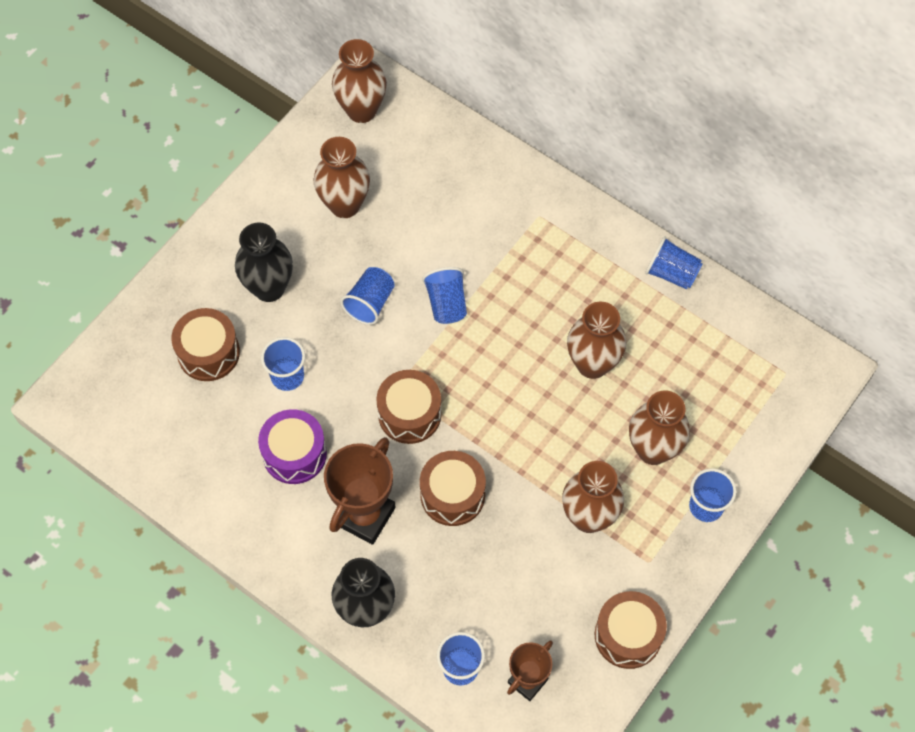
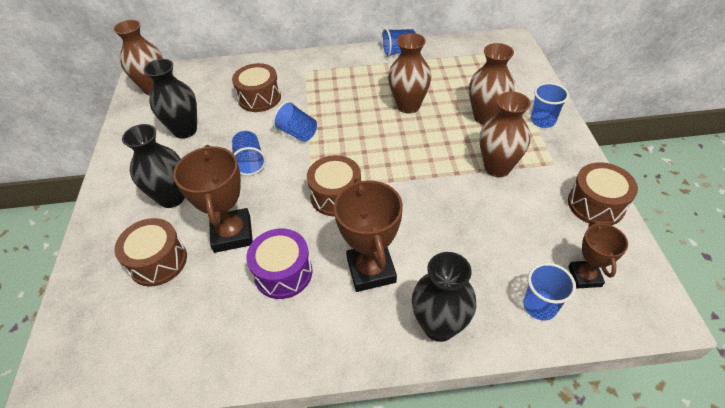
camera: 40 degrees left, 15 degrees down
(287, 376) = (232, 234): blue cup -> brown trophy
(345, 205) = (185, 130): brown vase -> black vase
(452, 495) = (411, 215): brown drum -> brown drum (259, 98)

